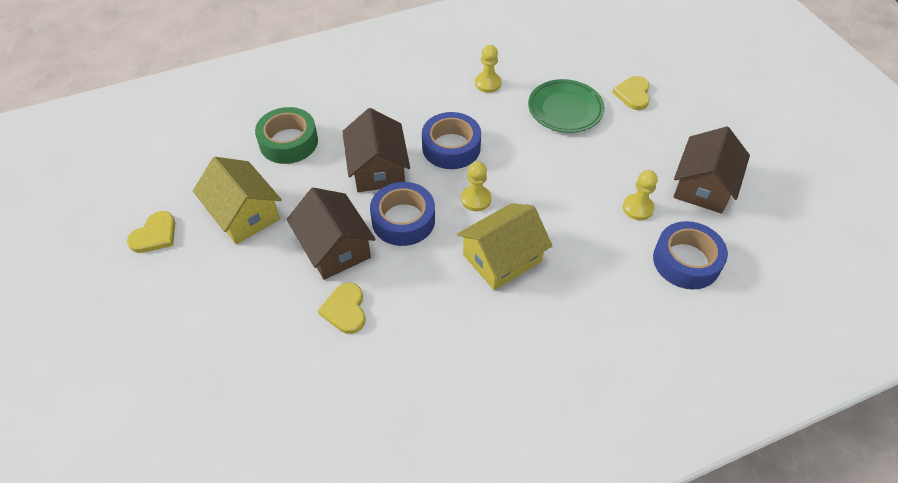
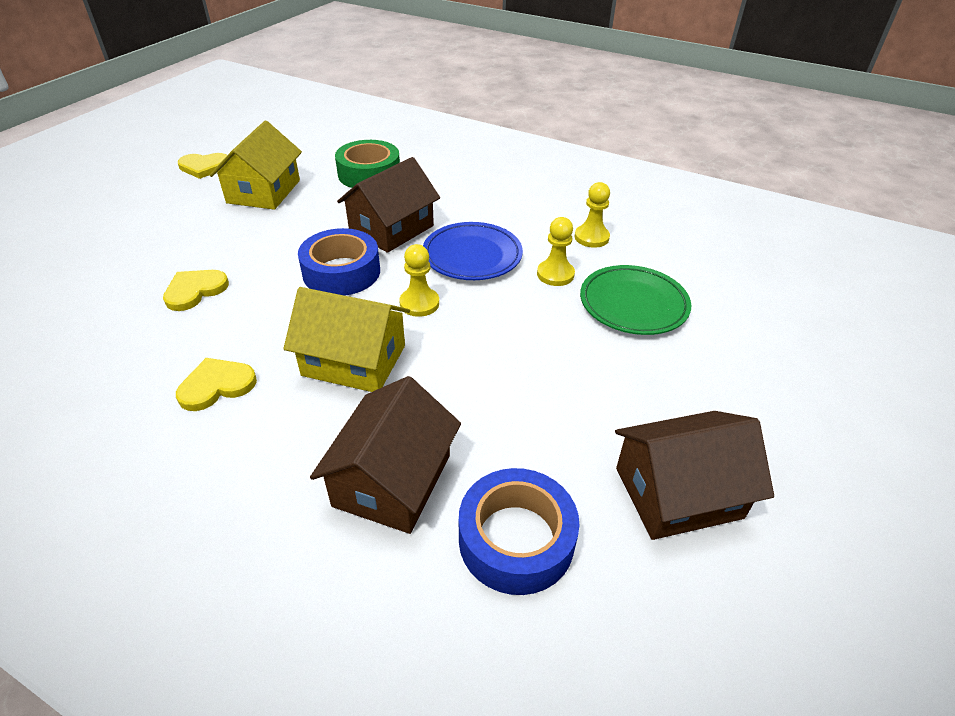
camera: 50 degrees right, 10 degrees down
(334, 247) = (268, 250): brown house -> brown house (392, 480)
(451, 147) = (472, 256): blue tape -> blue plate
(633, 94) = (740, 346): yellow heart -> yellow heart (216, 386)
(637, 208) = (555, 440): yellow pawn -> yellow pawn (555, 274)

